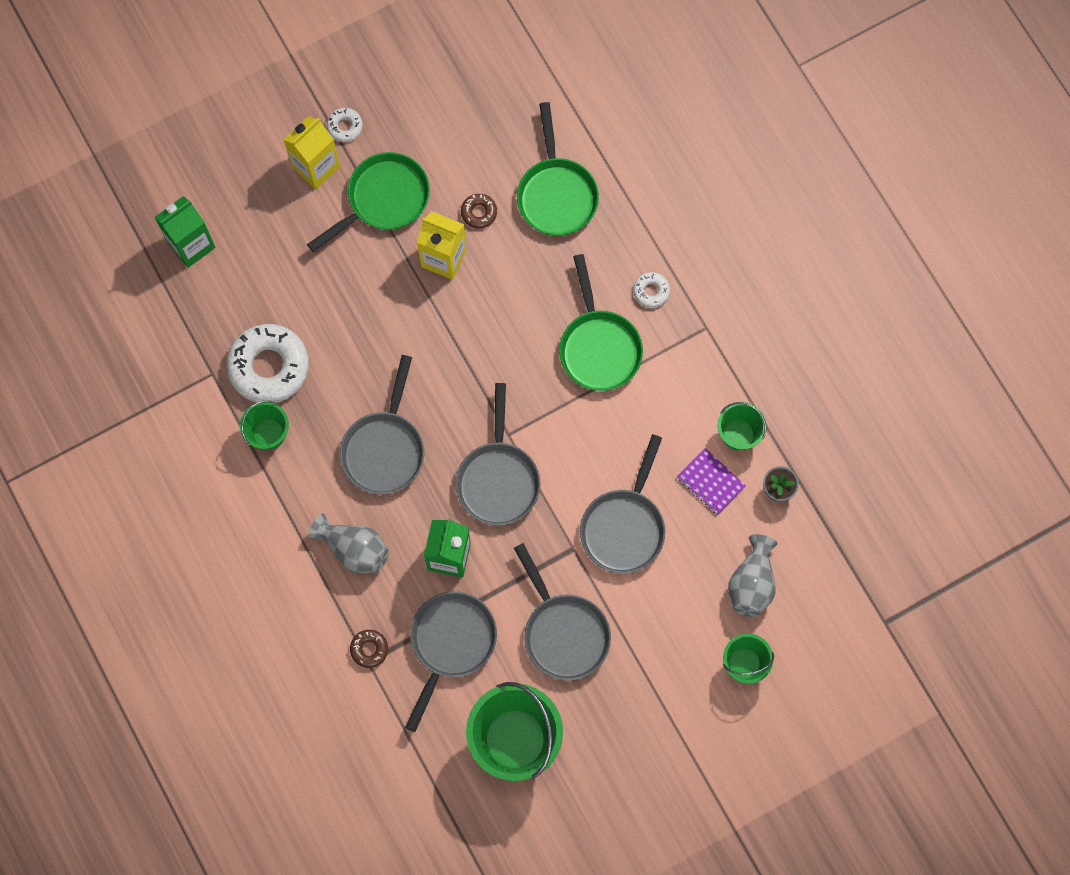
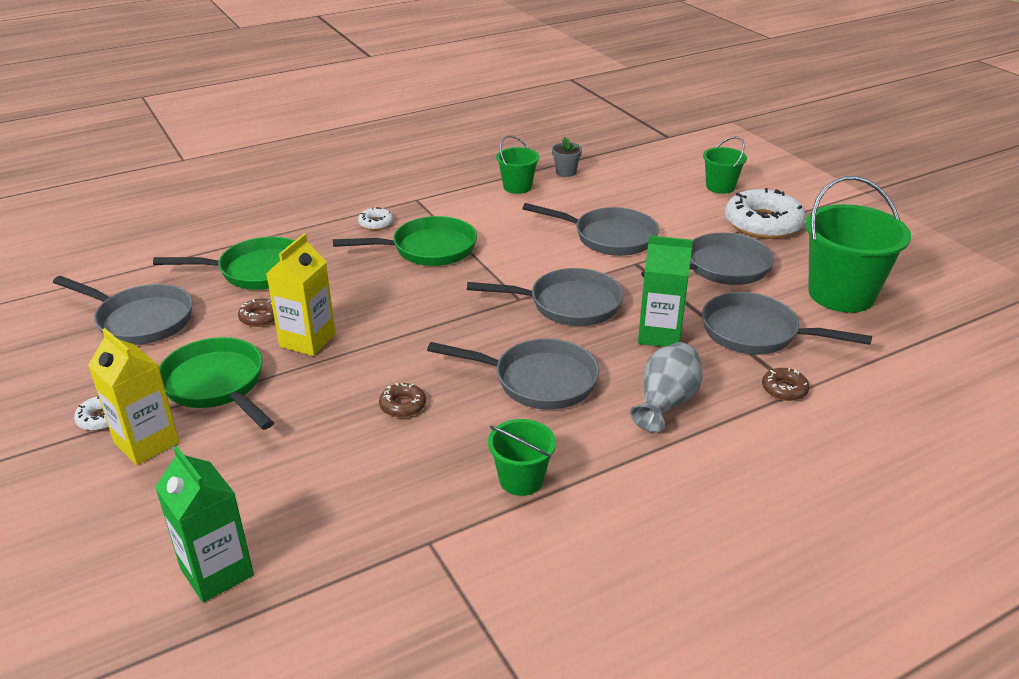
camera: 90 degrees left, 40 degrees down
(269, 366) = (424, 482): white donut -> white donut (763, 223)
(355, 344) = (403, 405): none -> brown donut
(475, 116) = (140, 320): none -> grey pan
(711, 482) = (561, 198): purple notebook -> none
(751, 583) = (649, 183): grey vase -> none

